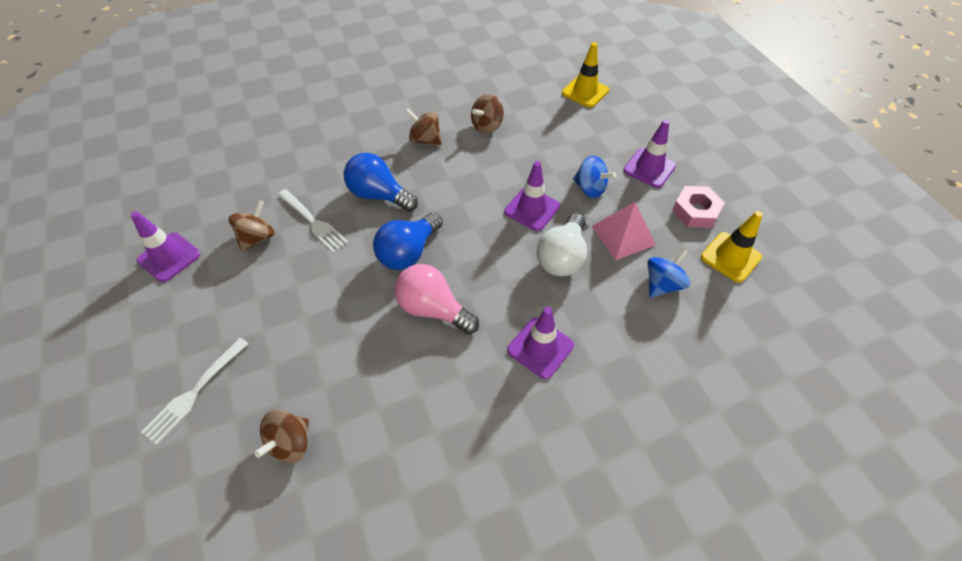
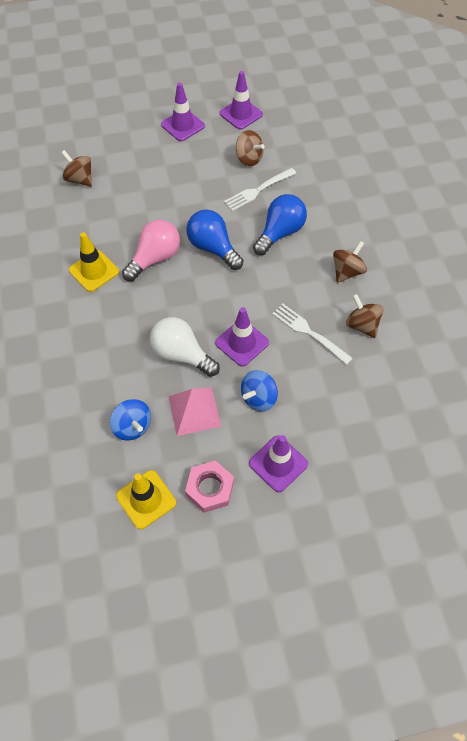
camera: 100 degrees right, 5 degrees up
(195, 392) = (129, 135): white fork -> white fork (309, 332)
(540, 348) = (101, 321): purple traffic cone -> purple traffic cone (183, 125)
(585, 92) = (413, 433): yellow traffic cone -> yellow traffic cone (94, 271)

